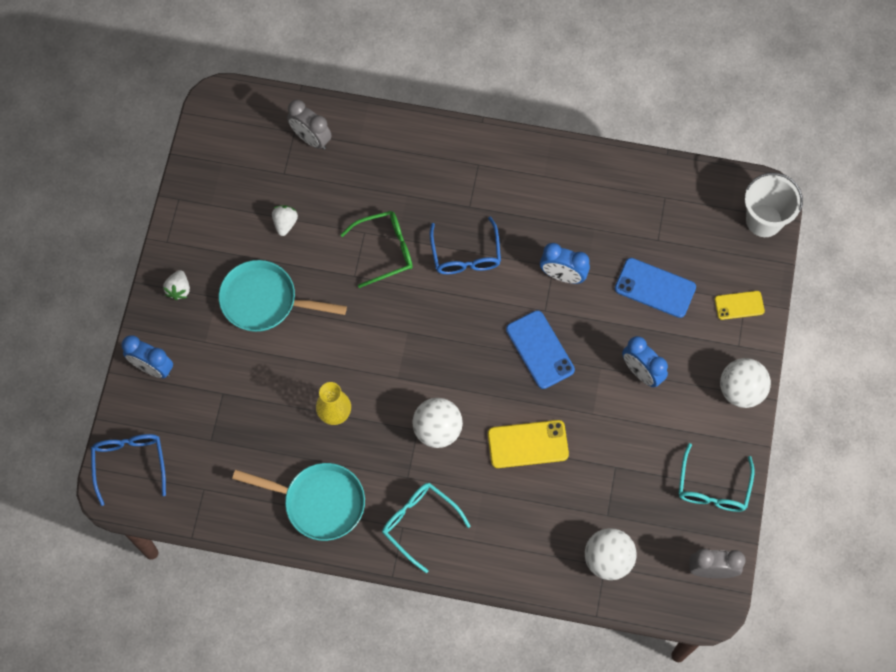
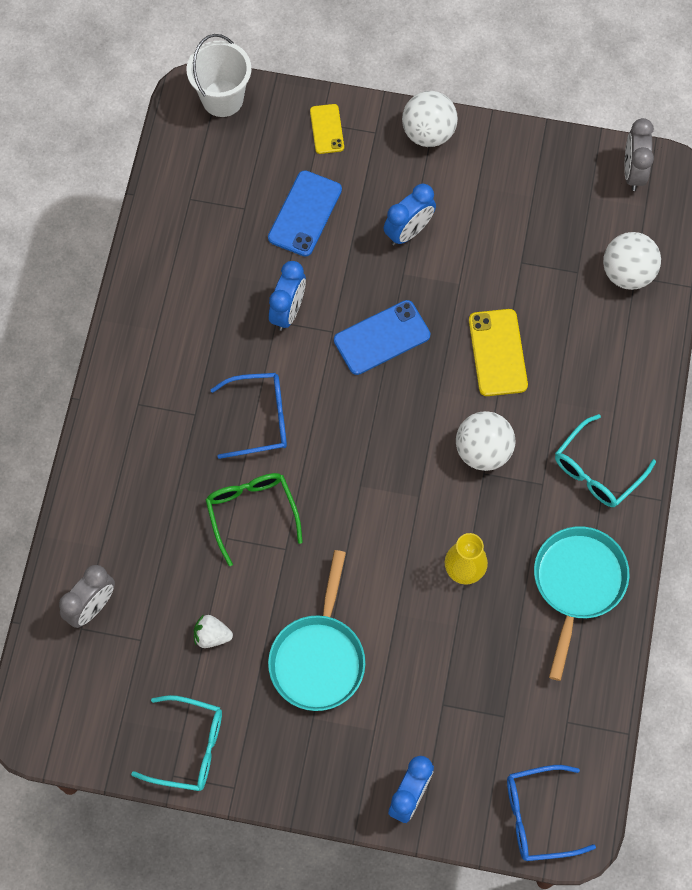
camera: 90 degrees left, 0 degrees up
(179, 289) = (302, 767): white strawberry -> none
(713, 487) = (541, 166): turquoise glasses -> turquoise glasses (189, 747)

